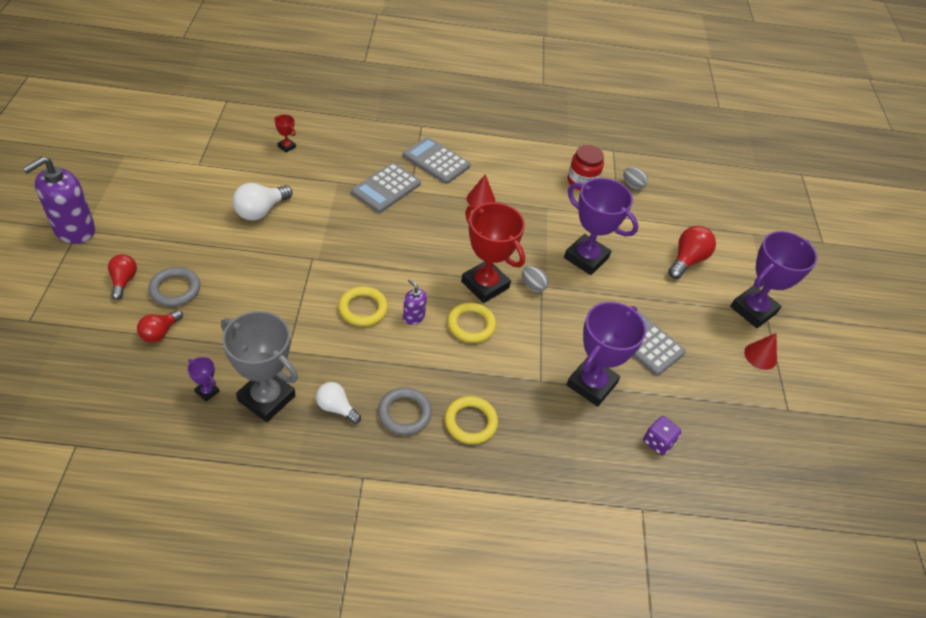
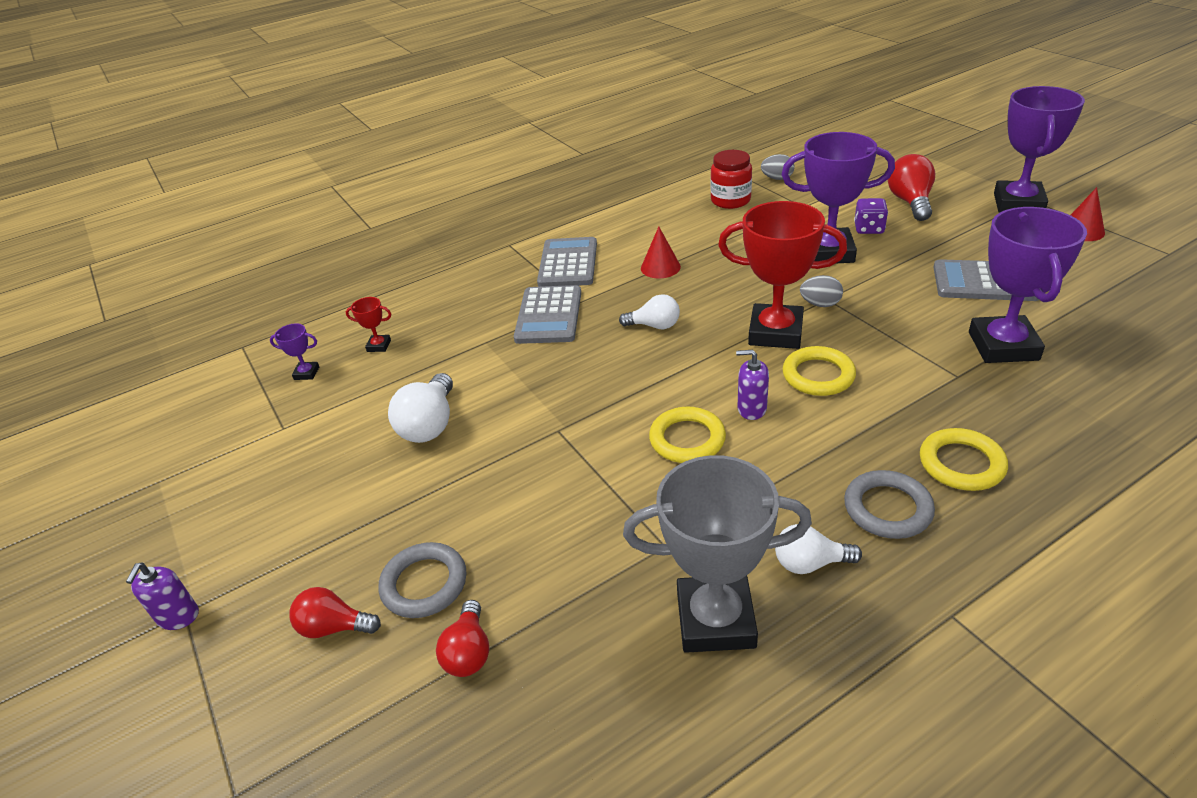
camera: 25 degrees left, 10 degrees down
(74, 230) = (178, 616): purple soap dispenser -> purple soap dispenser, size x0.50
(124, 281) = (334, 627): red light bulb -> red light bulb turned 45 degrees counterclockwise
(207, 391) = (630, 674): purple trophy -> purple trophy (306, 373)
(430, 234) = (654, 326): none -> white light bulb
(436, 161) = (568, 263): grey calculator -> grey calculator turned 90 degrees clockwise
(658, 442) = (1133, 351): purple dice -> purple dice (868, 229)

